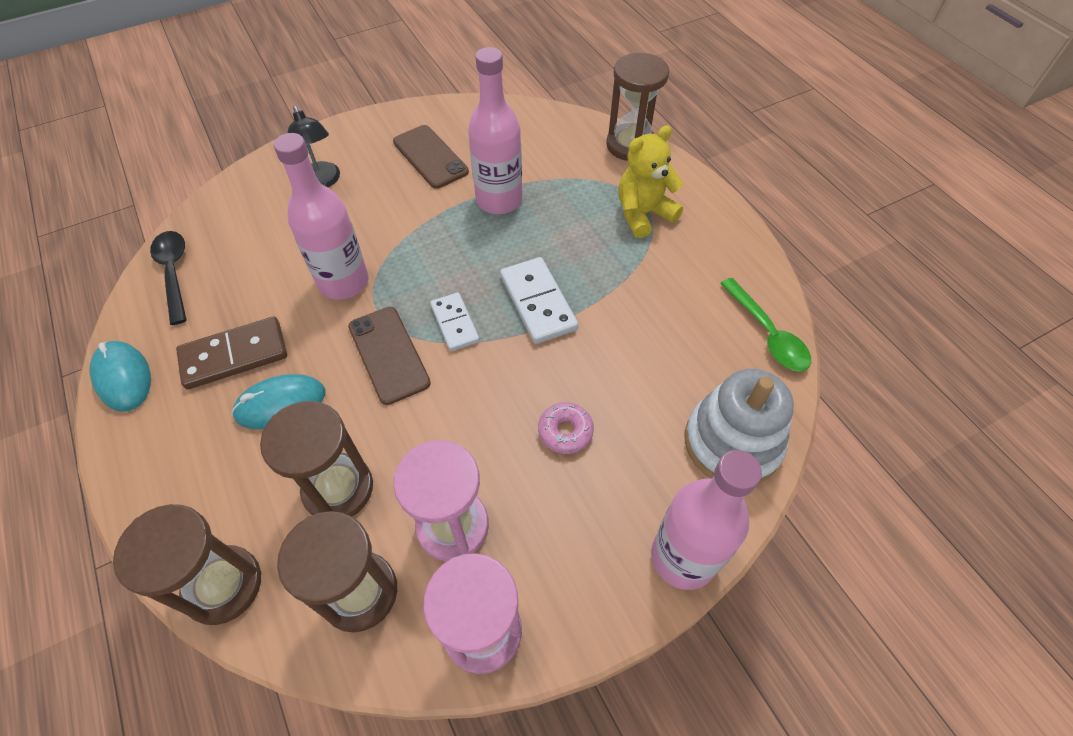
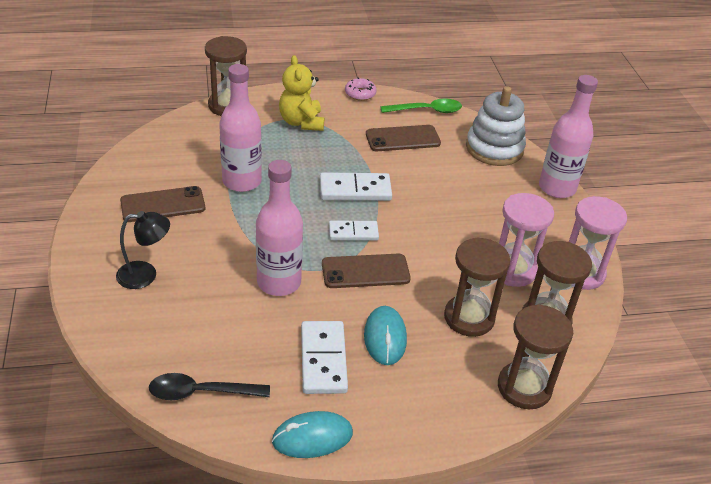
camera: 75 degrees left, 15 degrees down
(234, 355) = (323, 359): brown domino -> white domino
(565, 431) = (463, 207): pink donut -> pink donut (360, 94)
(678, 323) = (402, 139): none -> brown phone

